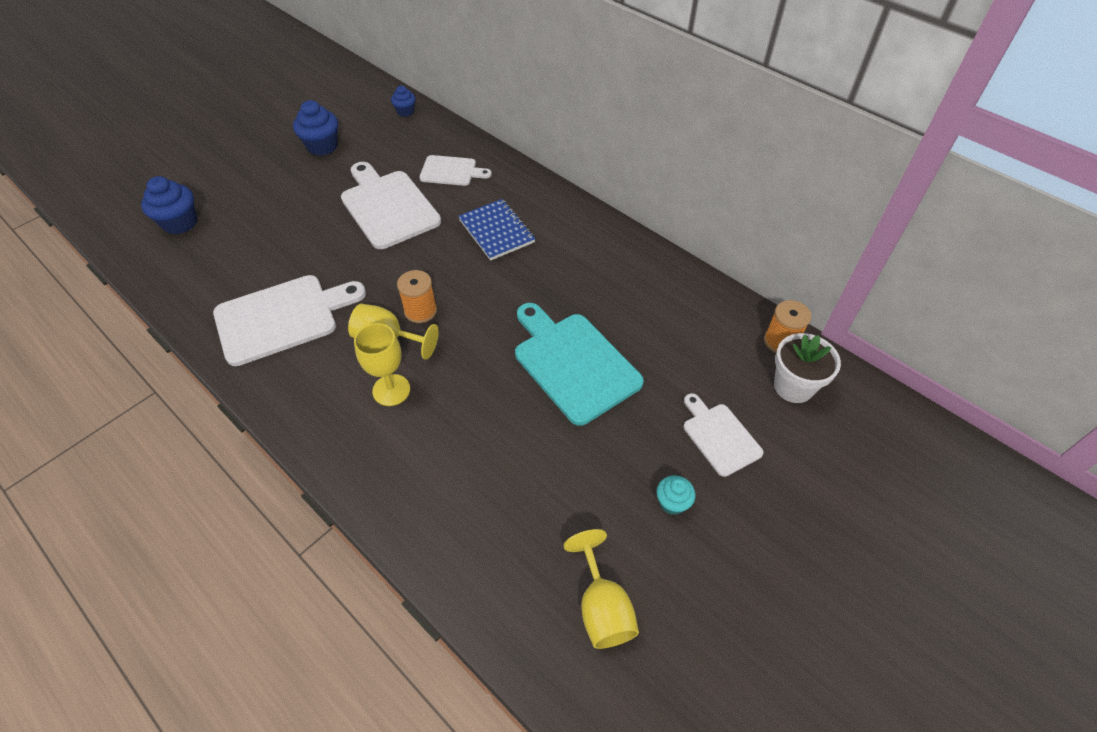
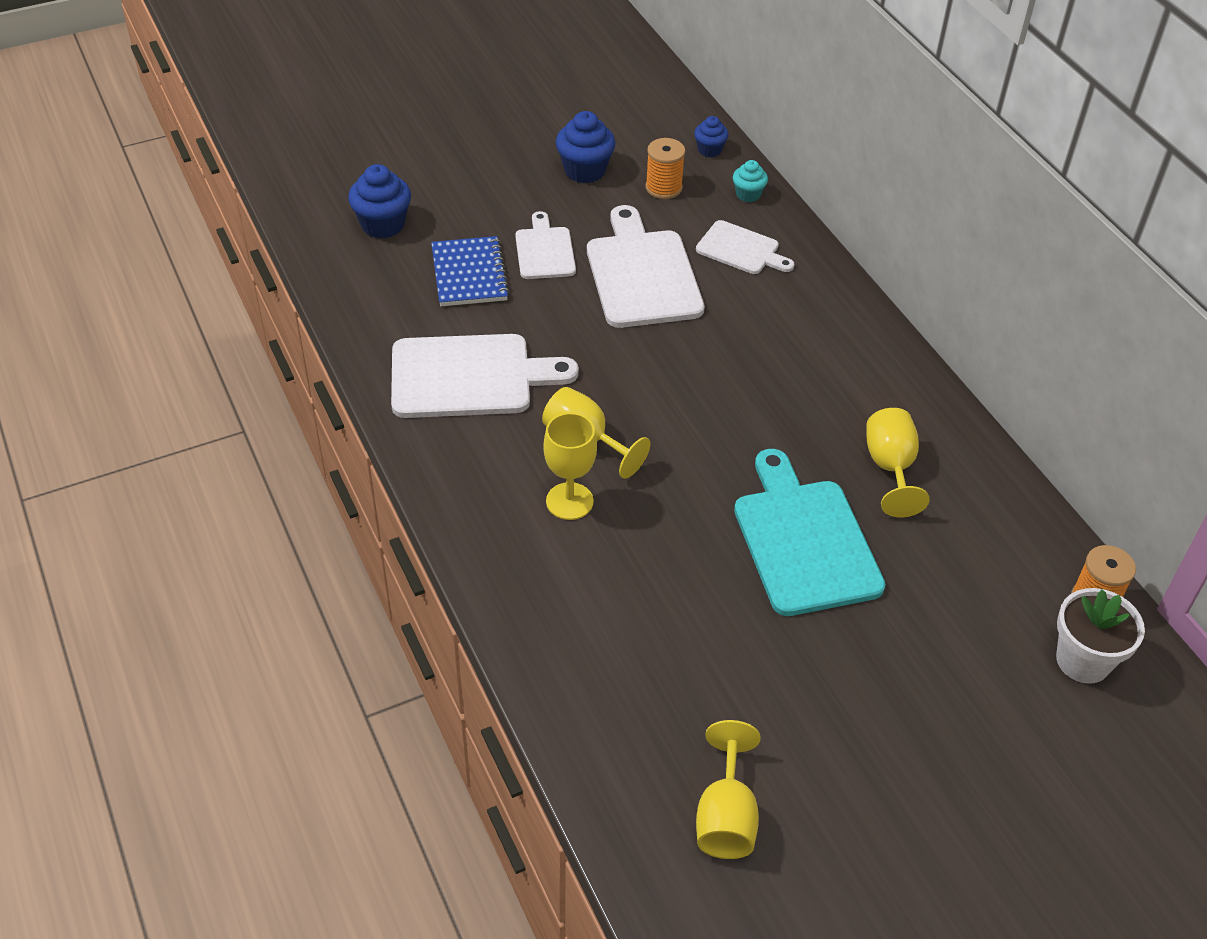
camera: 20 degrees right, 5 degrees down
(420, 311) = (637, 418): orange spool -> orange spool (663, 188)
(497, 231) = (771, 346): blue notebook -> blue notebook (469, 274)
(610, 291) = (890, 467): none -> yellow goblet
(672, 503) = (859, 739): turquoise cupcake -> turquoise cupcake (748, 194)
(719, 436) = (954, 686): white cutting board -> white cutting board (545, 250)

